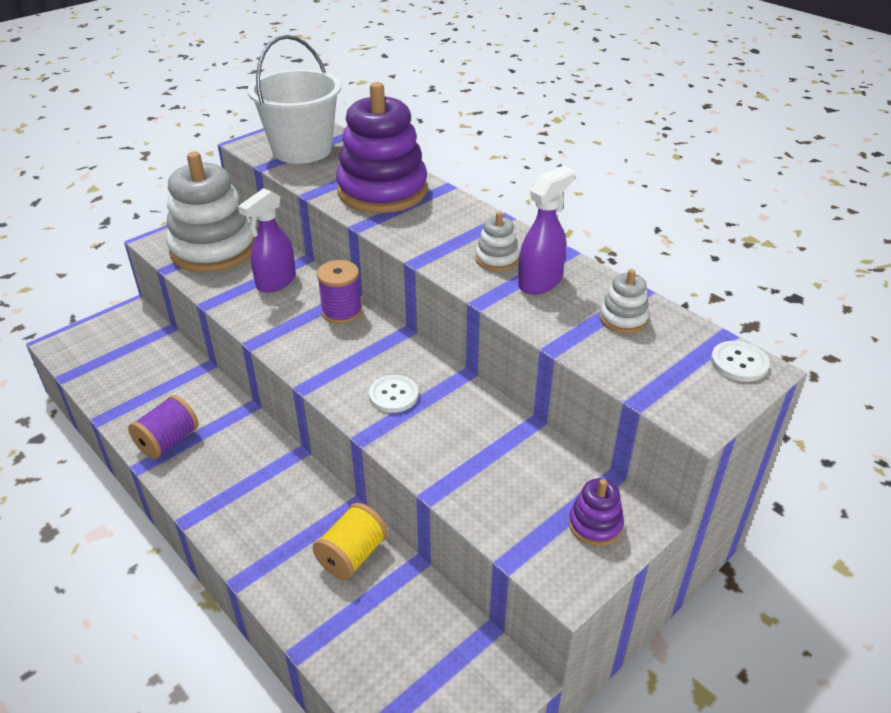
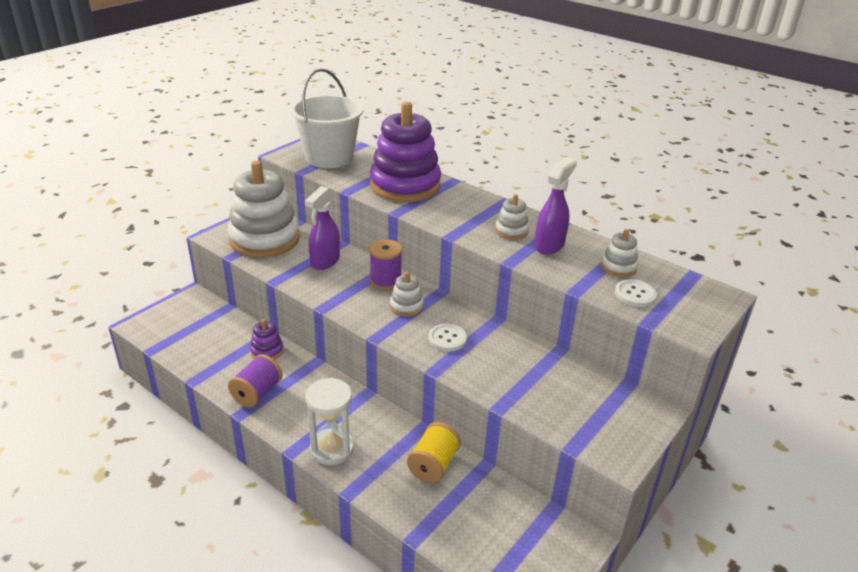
camera: 10 degrees left, 5 degrees down
(235, 521) = (332, 449): none -> white hourglass
(356, 348) = (406, 306): none -> white stacking toy
(595, 524) = (626, 417): purple stacking toy -> purple stacking toy (267, 351)
(739, 363) = (709, 292): white button -> white button (635, 294)

